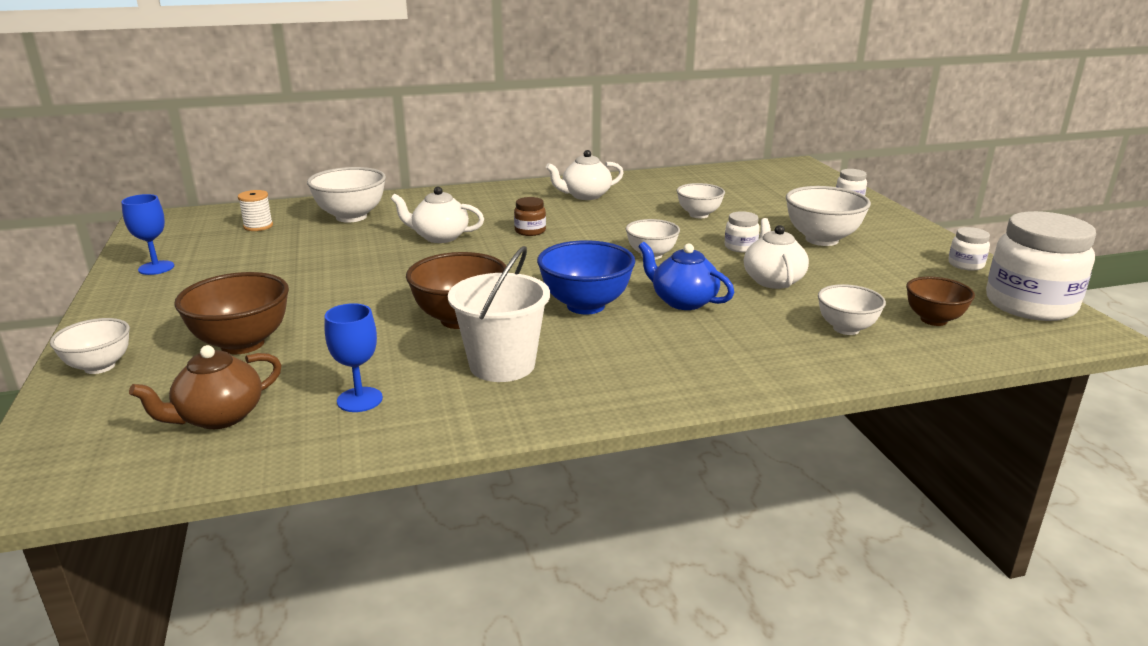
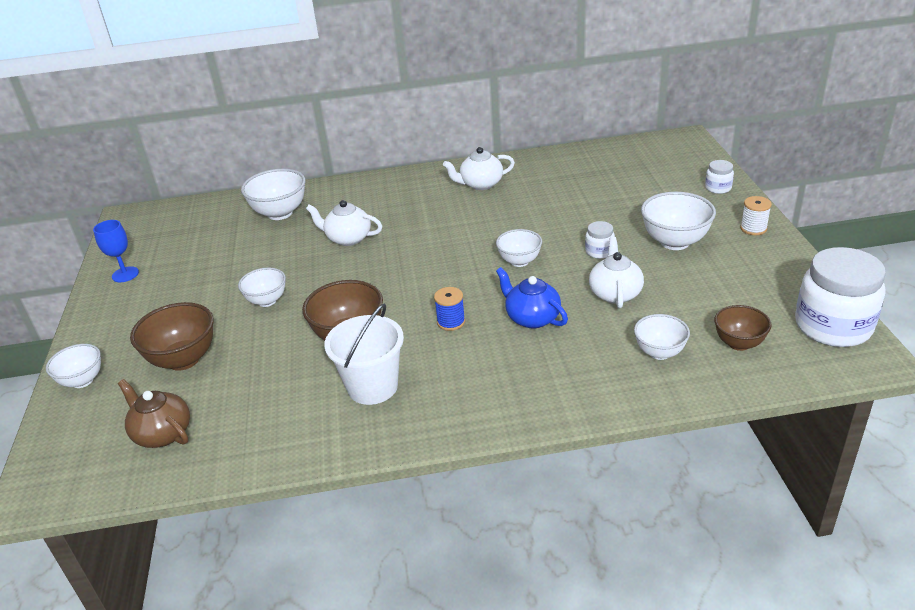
camera: 10 degrees right, 10 degrees up
(219, 417) = (162, 433): brown teapot -> brown teapot turned 75 degrees clockwise
(258, 226) = (205, 225): white spool -> white spool (753, 228)
(359, 400) = (262, 419): blue goblet -> none
(530, 231) = (424, 231): brown jar -> none
(585, 306) = (451, 322): blue bowl -> blue spool
(699, 215) = (574, 209): white bowl -> white bowl (267, 301)
(965, 264) = (794, 275): white jar -> none

